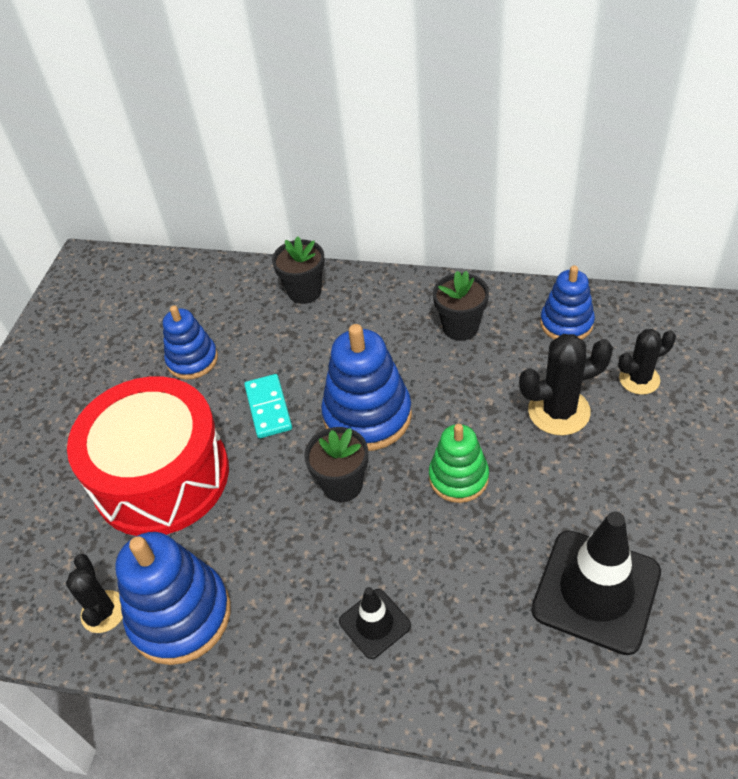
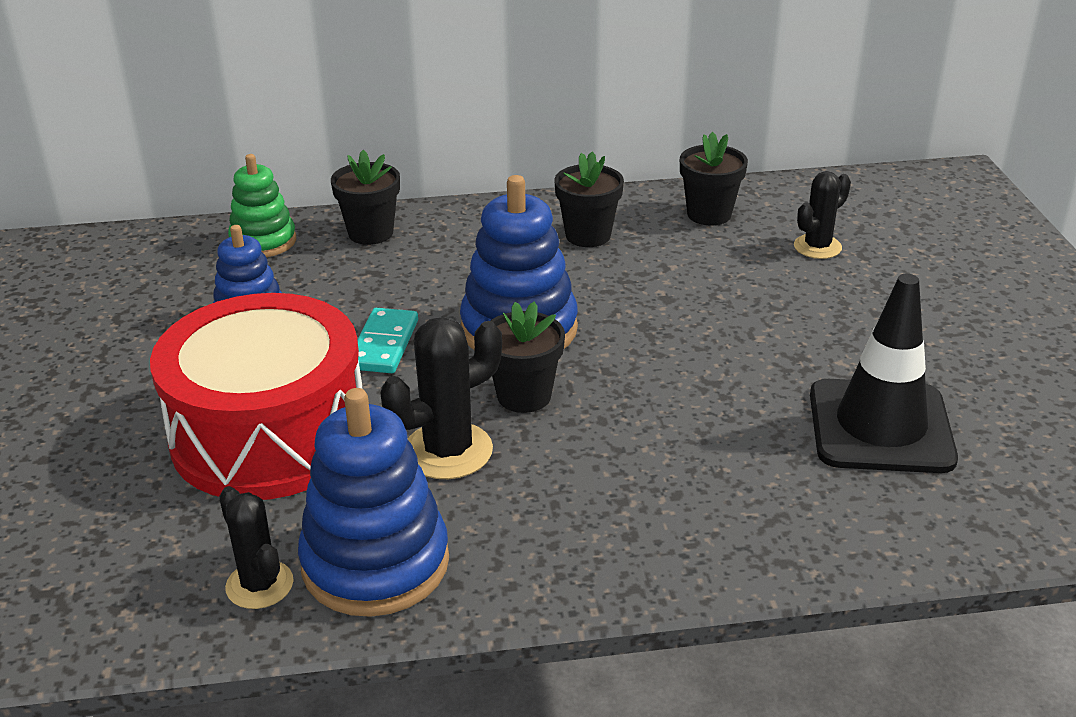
camera: 25 degrees left, 15 degrees down
(268, 408) = (384, 344): turquoise domino -> turquoise domino turned 45 degrees clockwise
(374, 623) = (641, 512): black traffic cone -> none
(458, 477) = (664, 363): green stacking toy -> green stacking toy (263, 241)
(559, 411) = (745, 287): black cactus -> black cactus (448, 451)
(566, 323) = (709, 214): blue stacking toy -> black flower pot

